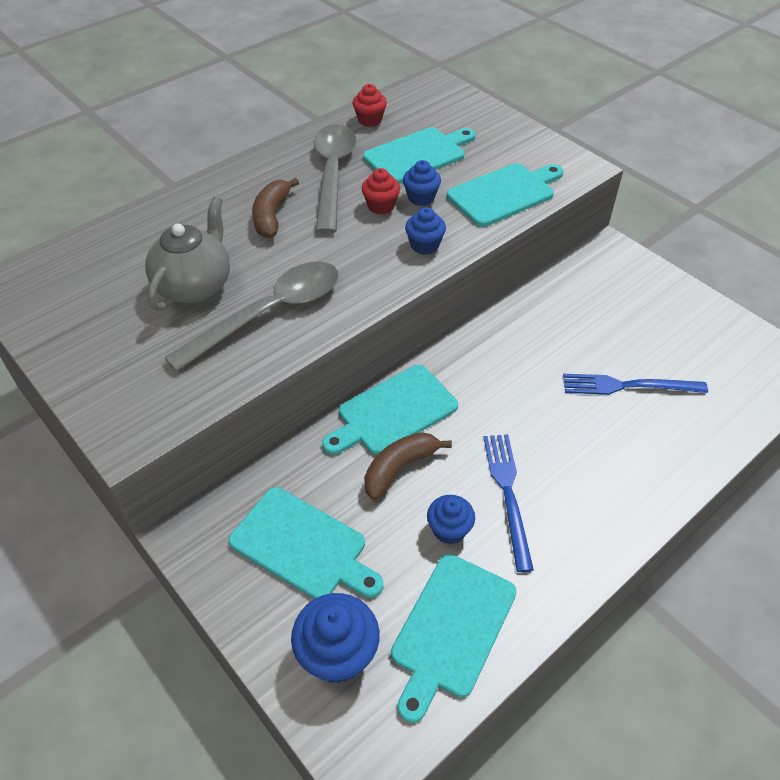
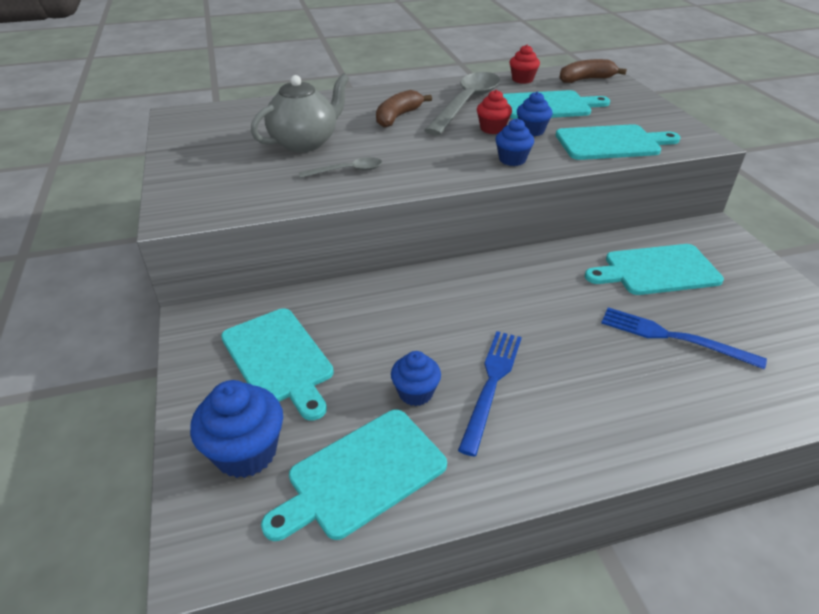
camera: 25 degrees right, 10 degrees down
(269, 313) = (347, 171): grey spoon -> grey spoon, size x0.48
(393, 412) = (425, 289): turquoise cutting board -> turquoise cutting board (657, 270)
(399, 468) = (402, 331): brown banana -> brown banana (586, 79)

